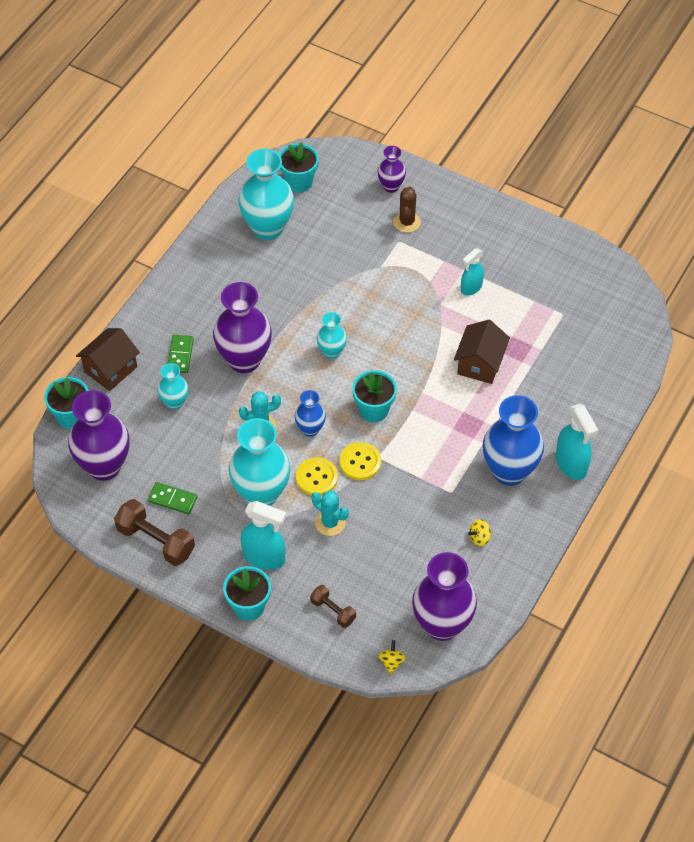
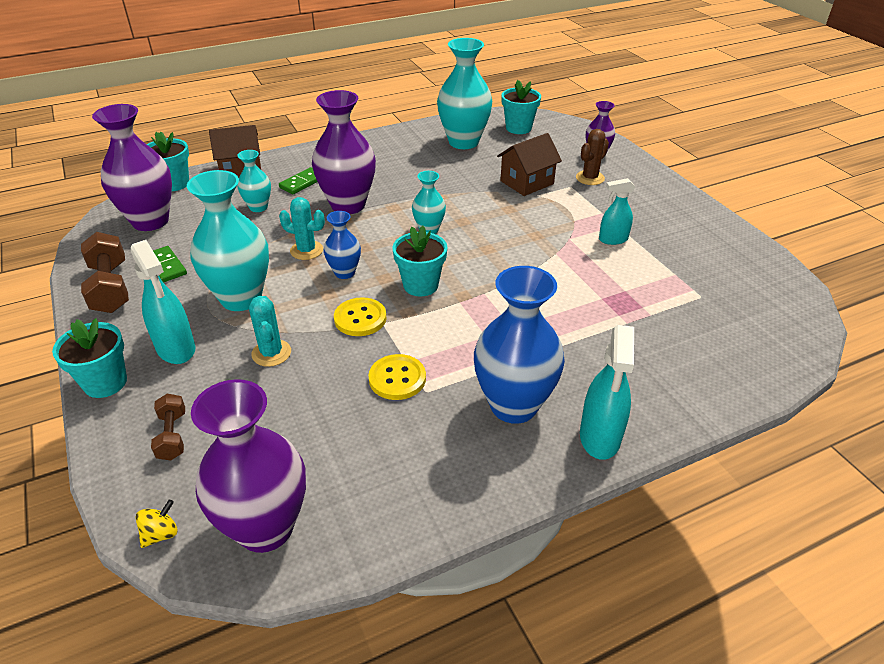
camera: 35 degrees right, 15 degrees down
(316, 477) = (305, 310): yellow button -> yellow button (397, 378)
(479, 538) = (411, 455): yellow spinning top -> none
(480, 364) = (568, 297): brown house -> brown house (527, 182)

